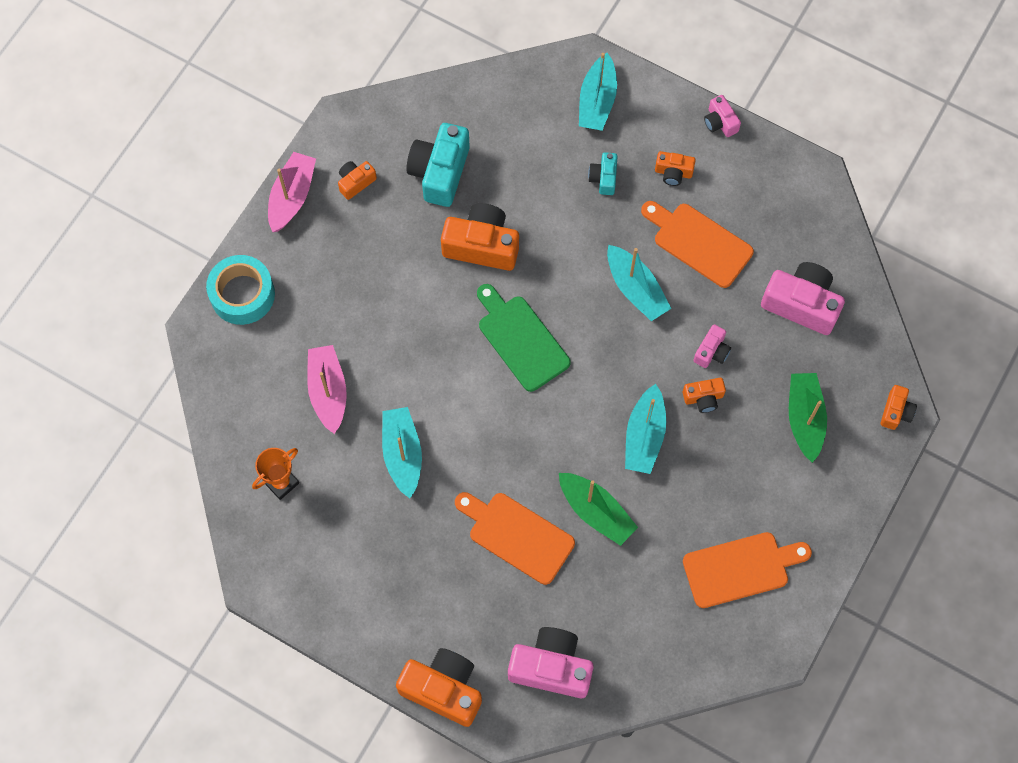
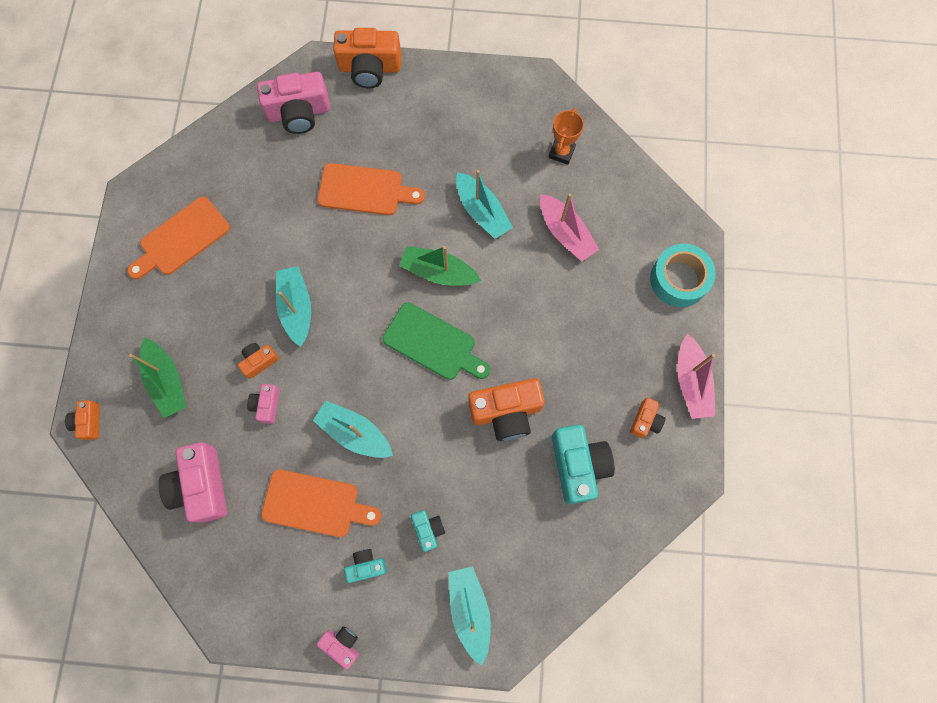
camera: 155 degrees right, 5 degrees up
(596, 512) = (311, 233): green boat -> green boat (438, 272)
(673, 173) = (366, 566): orange camera -> turquoise camera
(801, 304) = (201, 486): pink camera -> pink camera turned 75 degrees clockwise

